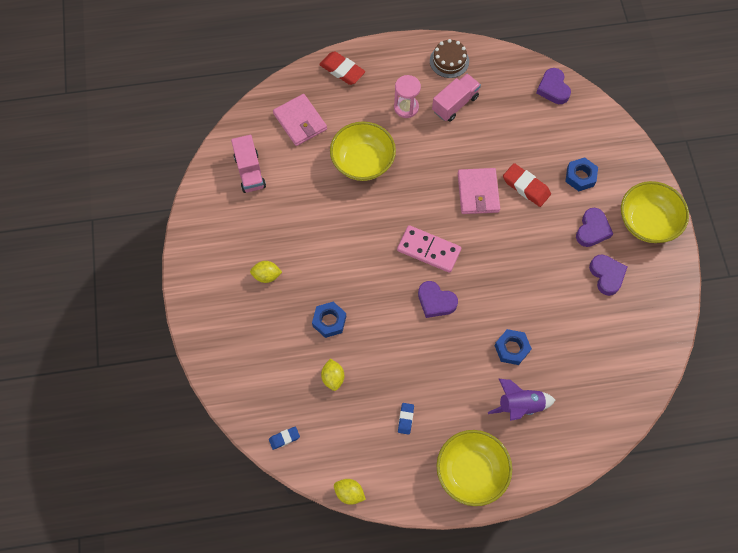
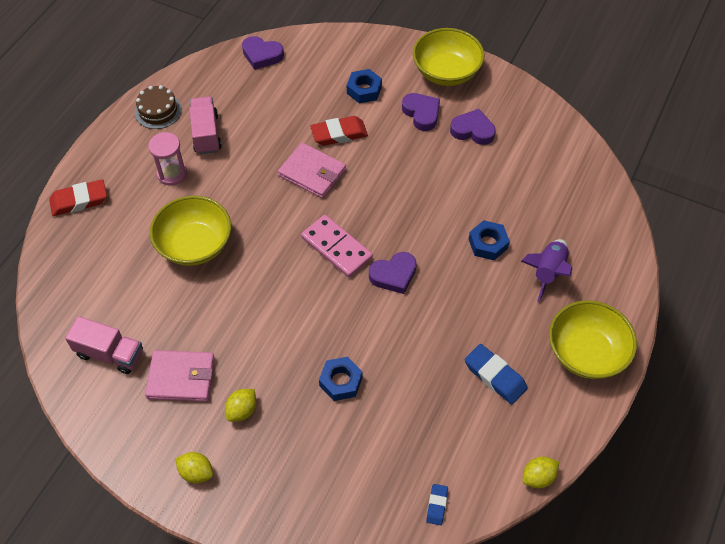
camera: 55 degrees left, 10 degrees down
(300, 121) = (98, 272): pink wallet -> pink wallet (181, 378)
(333, 378) = (404, 416): yellow lemon -> yellow lemon (196, 472)
(405, 419) = (495, 376): blue eraser -> blue eraser, size x1.79
(428, 250) = (336, 248): pink domino -> pink domino turned 75 degrees clockwise

